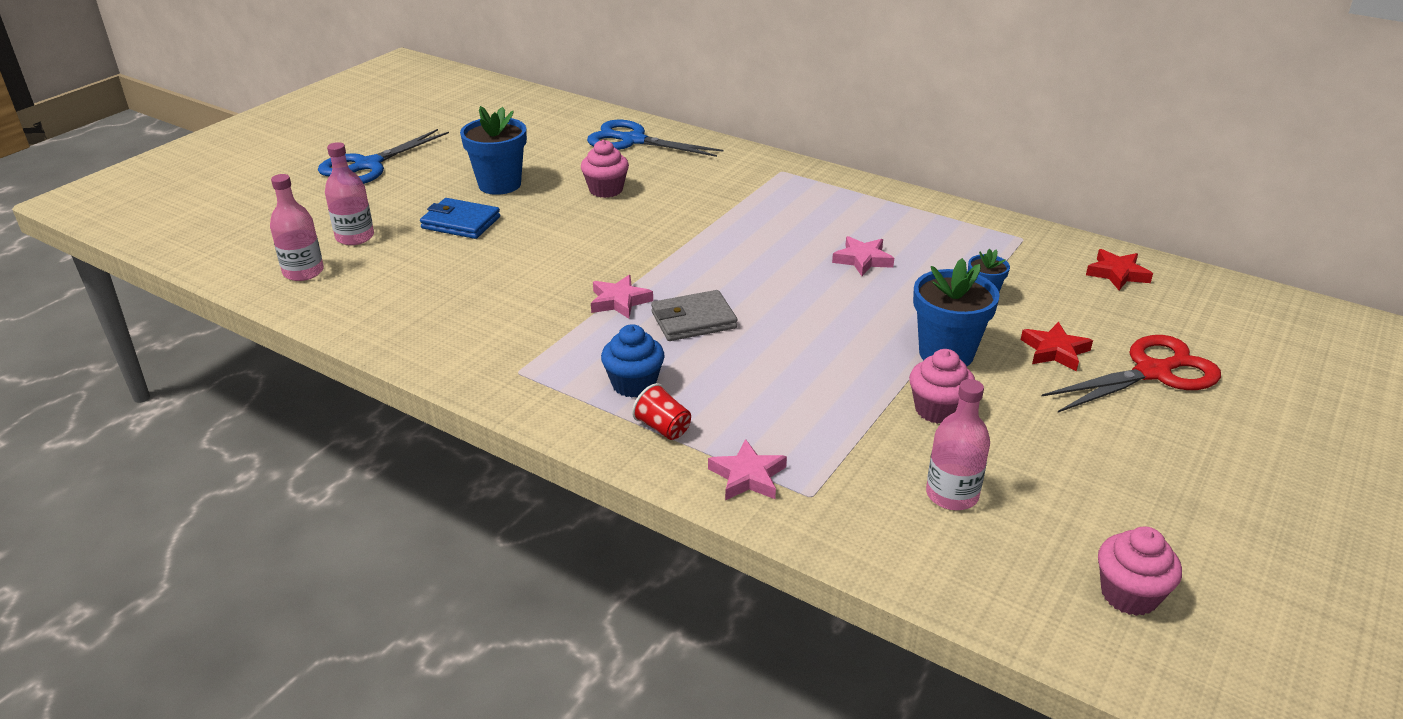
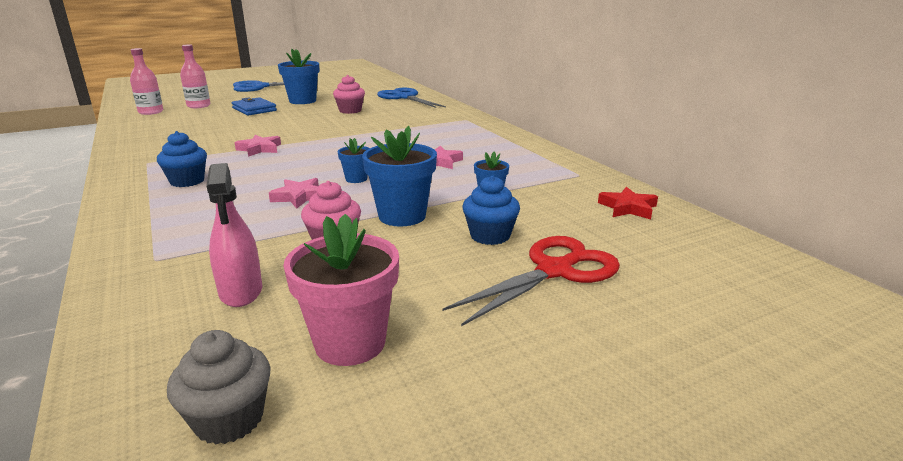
camera: 30 degrees right, 10 degrees down
(663, 428) = (156, 203): red cup -> none
(693, 320) = (280, 164): grey wallet -> none
(747, 476) = (144, 238): pink star -> pink star (299, 197)
(819, 316) = (356, 179): none -> blue flower pot
(952, 495) = (241, 291): pink bottle -> pink spray bottle
(1054, 351) = (490, 236): red star -> blue cupcake
(1110, 503) = (350, 343): none -> pink flower pot
(1129, 594) = (229, 419): pink cupcake -> grey cupcake
(1152, 372) = (554, 271): red scissors -> red scissors turned 45 degrees counterclockwise

